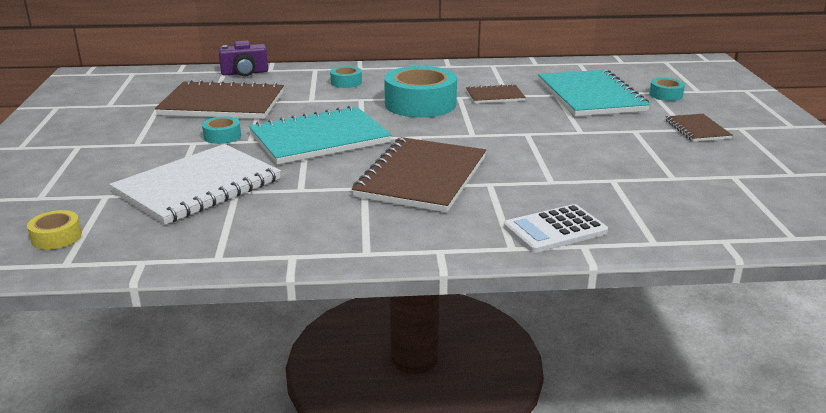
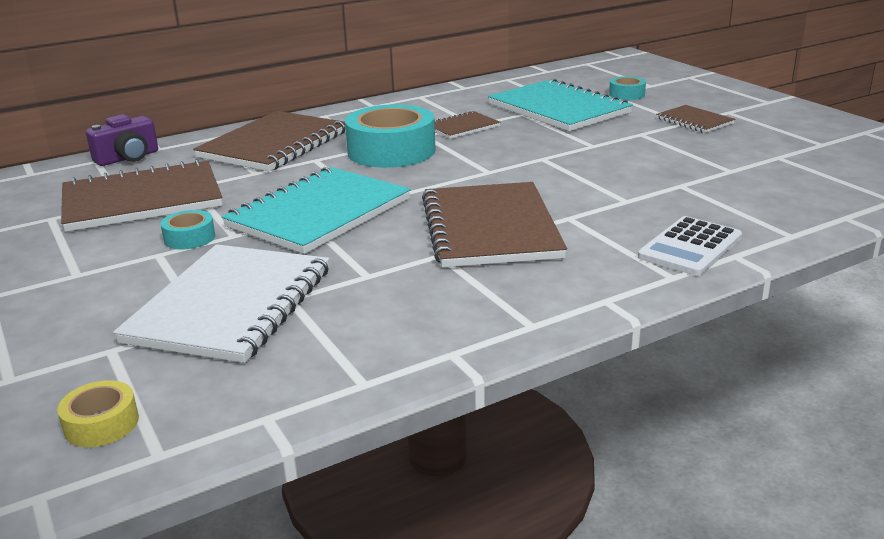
camera: 25 degrees left, 0 degrees up
(346, 82) = (274, 144): turquoise tape -> brown notebook

